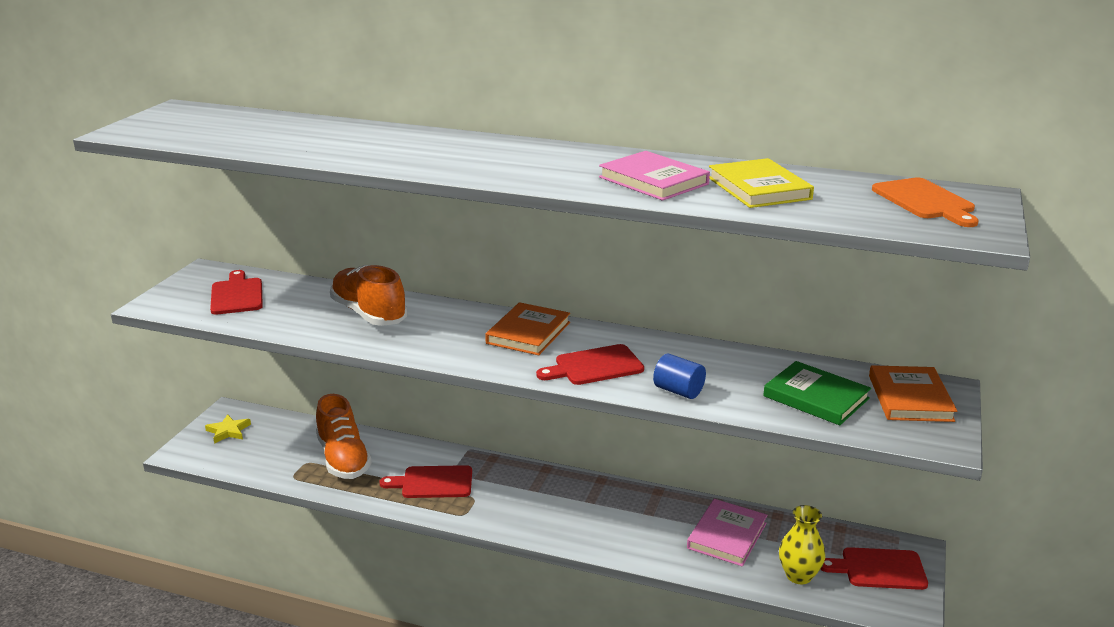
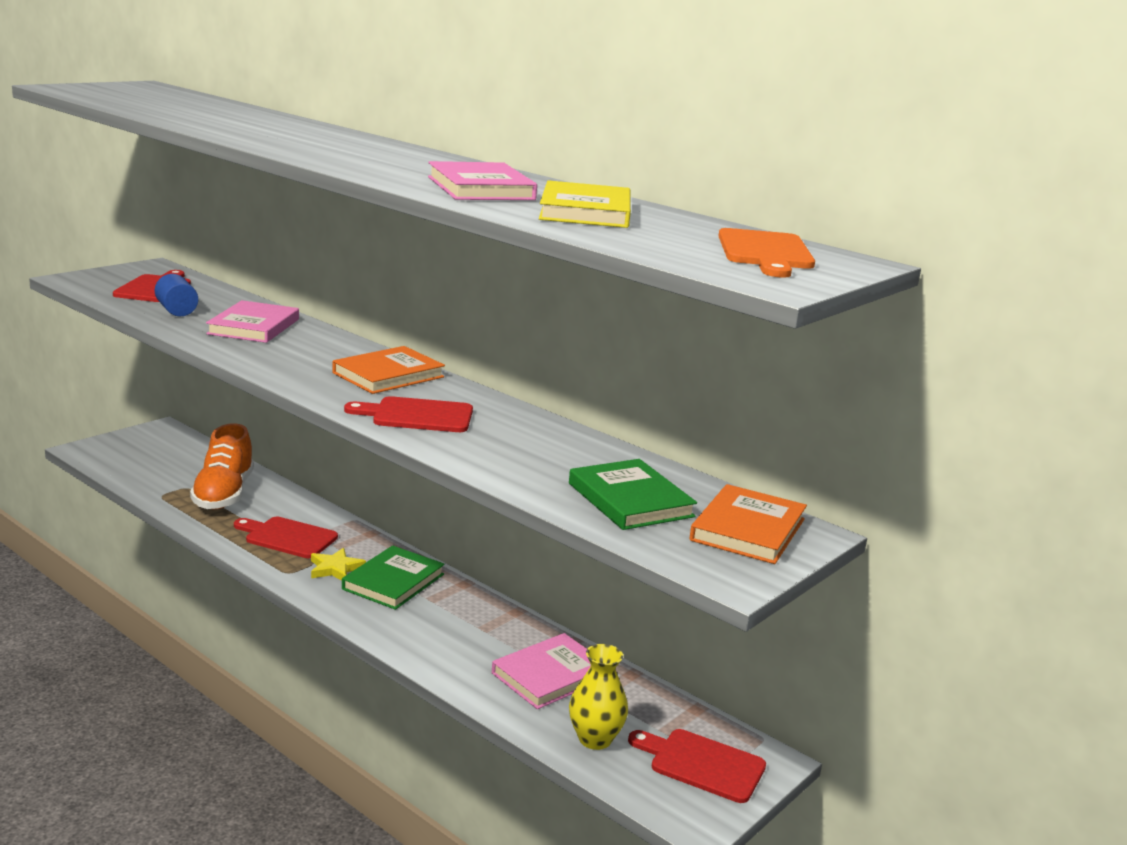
camera: 20 degrees right, 5 degrees down
(228, 431) = (144, 444): yellow star -> yellow star (335, 568)
(369, 313) = (254, 327): orange shoe -> pink book
(549, 495) = (393, 582): none -> green book
(678, 391) = (478, 456): blue cylinder -> blue cylinder (177, 311)

